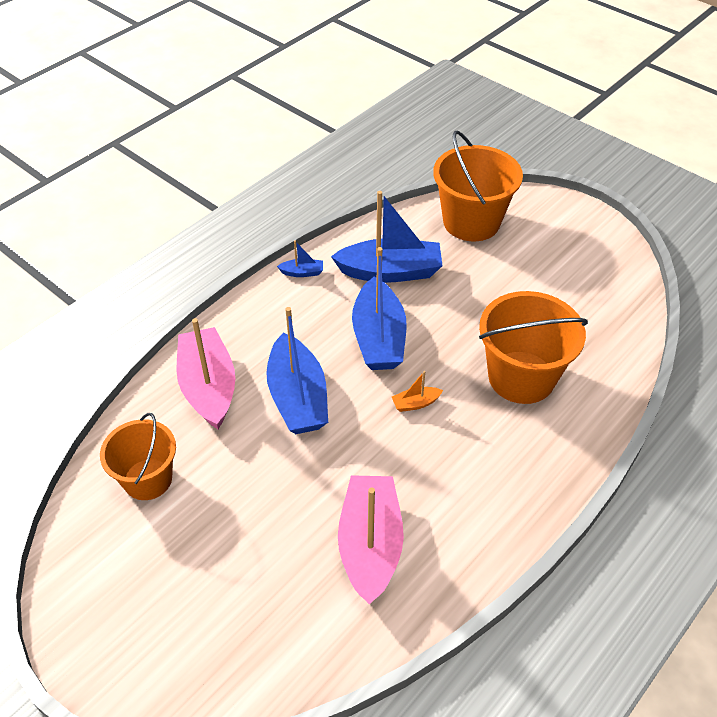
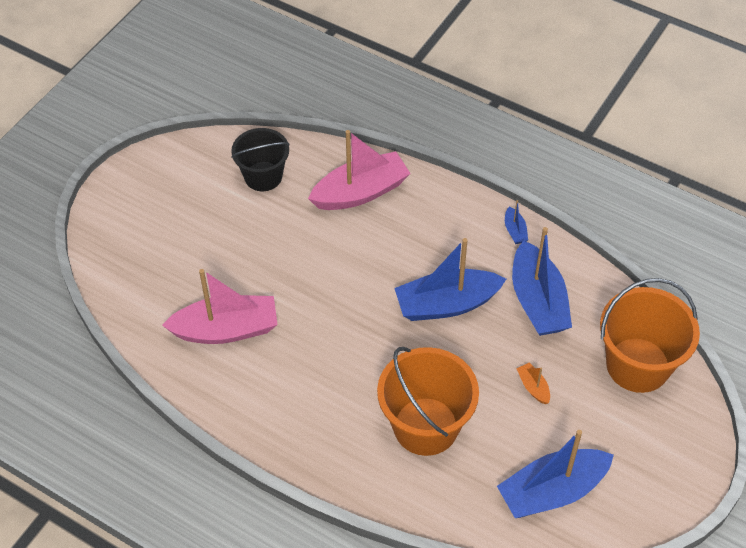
camera: 80 degrees right, 5 degrees up
(147, 479) = (263, 176): orange bucket -> black bucket
(297, 397) = (362, 255): blue boat -> blue boat (552, 491)
(415, 403) = (375, 343): orange boat -> orange boat (533, 387)

